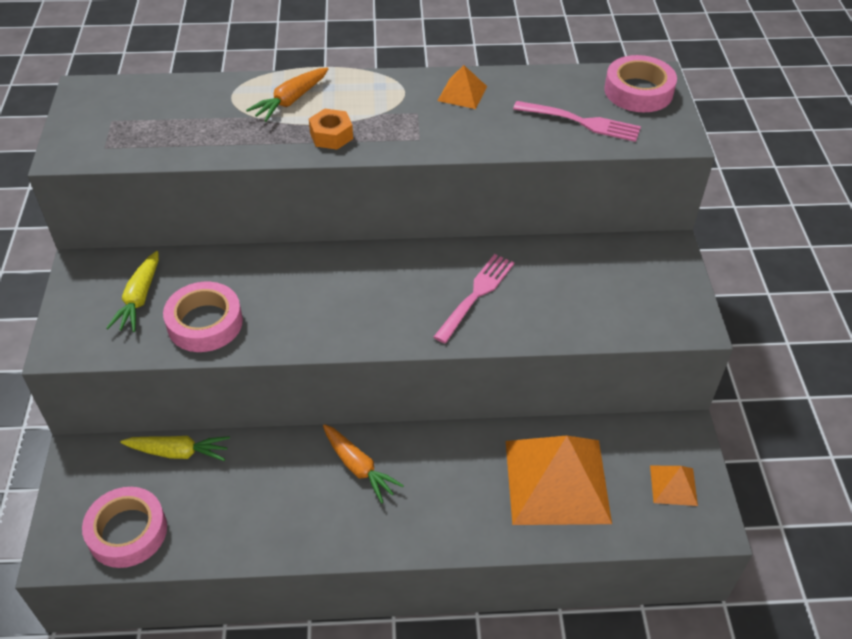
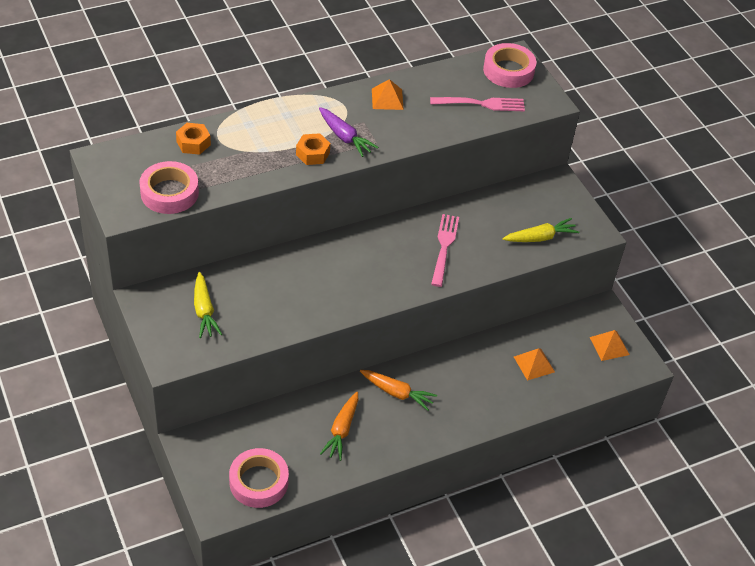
camera: 25 degrees left, 0 degrees up
(178, 452) = (262, 419): yellow carrot -> yellow carrot (540, 237)
(199, 96) = (193, 143): none -> orange nut
(205, 323) = (264, 316): pink tape -> pink tape (169, 193)
(290, 101) = (265, 132): orange carrot -> orange carrot (341, 430)
(382, 125) = (344, 137): none -> purple carrot
(556, 481) = (534, 364): orange pyramid -> orange pyramid, size x0.45

